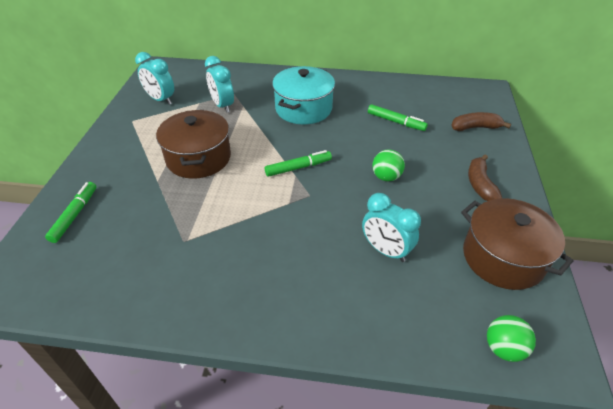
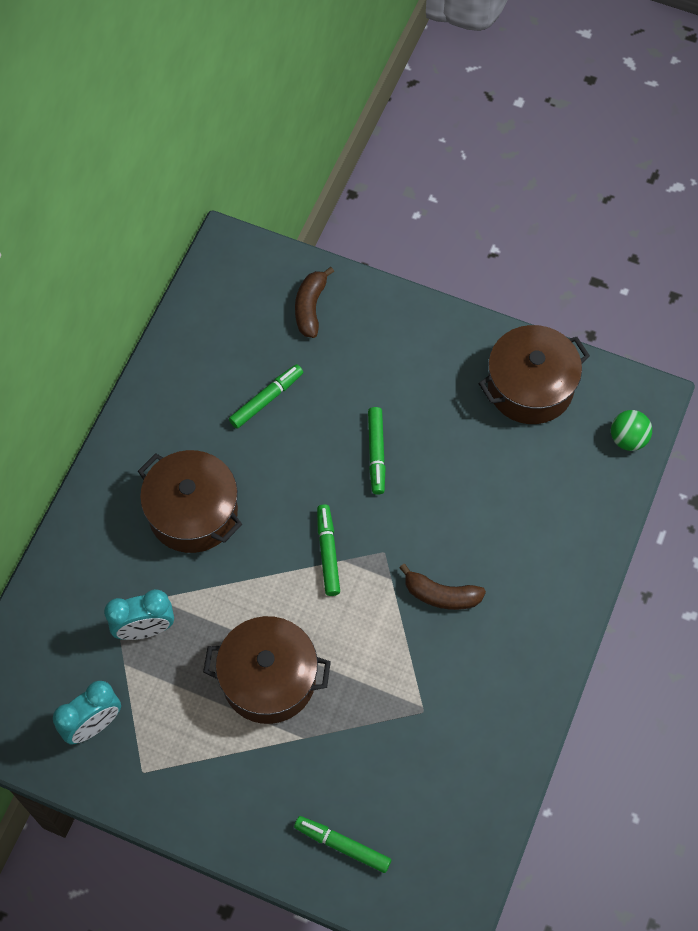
camera: 75 degrees left, 20 degrees up
(303, 109) = (193, 512): turquoise pot -> brown pot
(385, 251) = (493, 496): turquoise clock -> none
(386, 177) = (376, 453): green ball -> green marker
(480, 184) = (419, 355): brown banana -> brown banana (441, 595)

